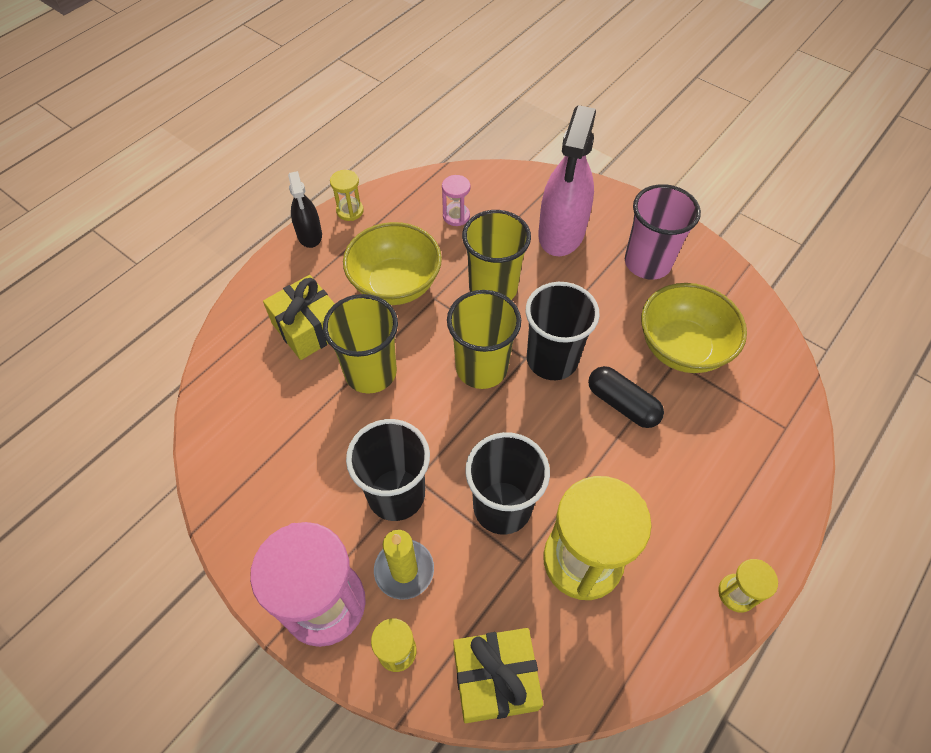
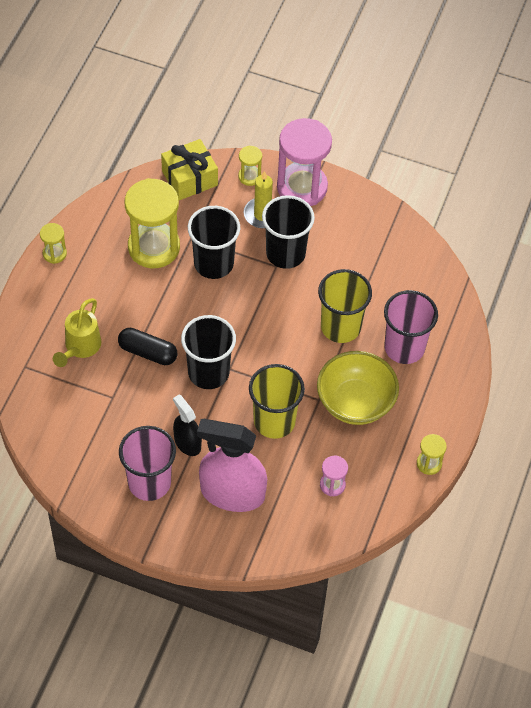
camera: 160 degrees right, 0 degrees up
(309, 235) = (450, 429): black spray bottle -> black spray bottle (187, 442)
(309, 328) = (404, 347): yellow gift -> pink cup
(481, 368) = (260, 352): yellow cup -> none
(561, 233) = (232, 493): pink spray bottle -> pink spray bottle turned 75 degrees counterclockwise
(682, 348) = (109, 409): yellow bowl -> none
(710, 433) = (80, 348): none -> yellow watering can

